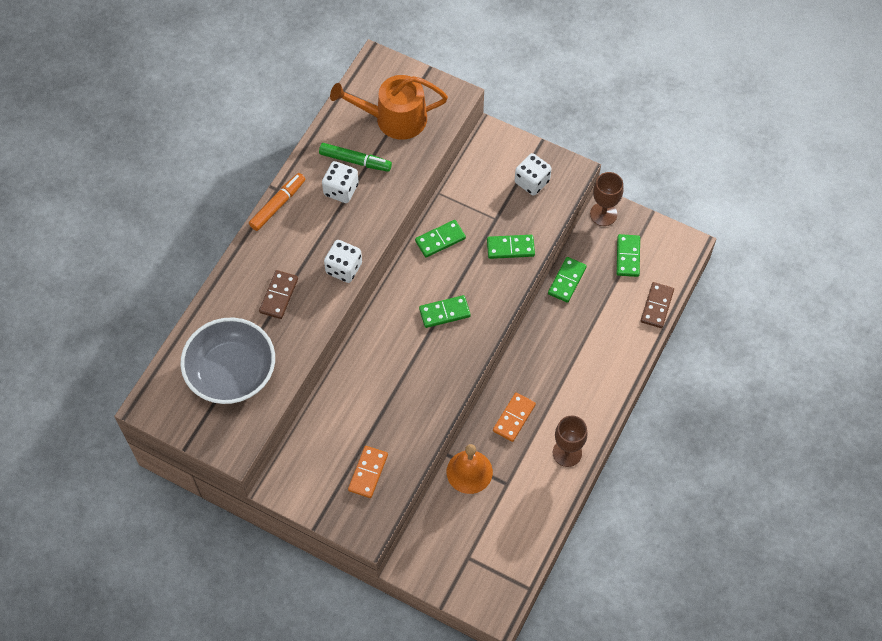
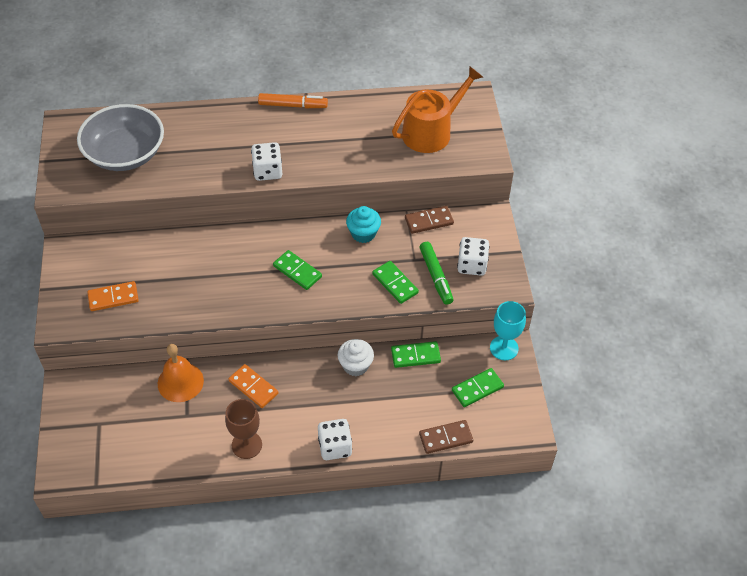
camera: 55 degrees right, 10 degrees down
(278, 295) = (213, 146): brown domino -> brown domino (429, 221)
(341, 190) = (337, 134): white dice -> white dice (335, 447)
(355, 161) = (371, 129): green marker -> green marker (436, 276)
(394, 118) = (431, 131): orange watering can -> orange watering can turned 90 degrees clockwise
(440, 240) = (363, 233): green domino -> turquoise cupcake
(514, 418) = (253, 387): orange domino -> orange domino turned 45 degrees clockwise
(545, 329) = (355, 365): none -> white cupcake
(603, 214) = (504, 348): brown goblet -> turquoise goblet

